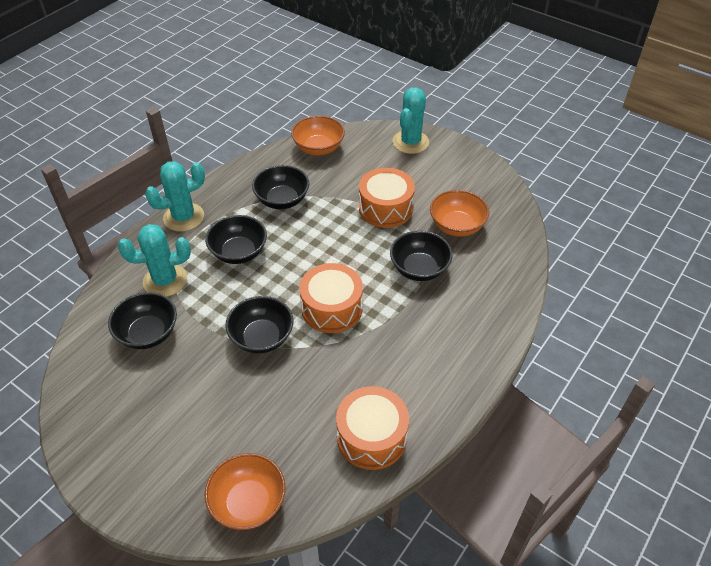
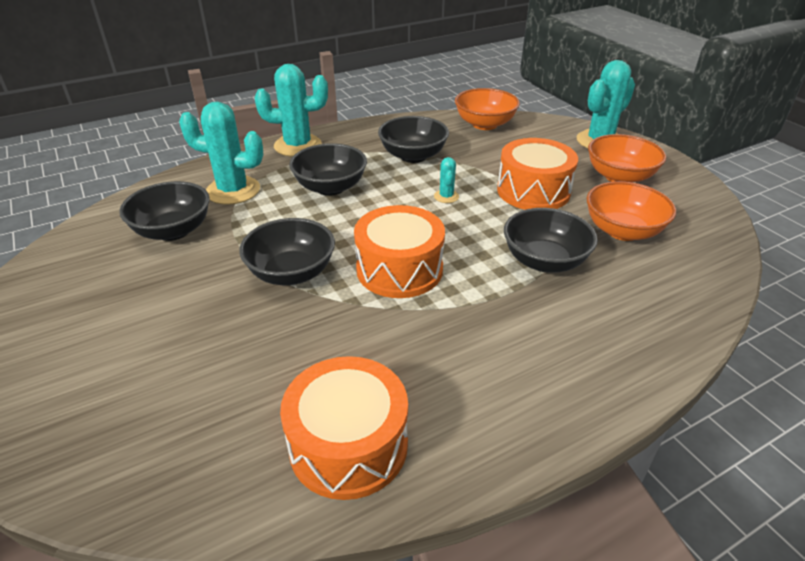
camera: 25 degrees right, 10 degrees down
(248, 502) = (114, 463): orange bowl -> orange bowl (619, 177)
(328, 233) = (446, 196): none -> turquoise cactus

